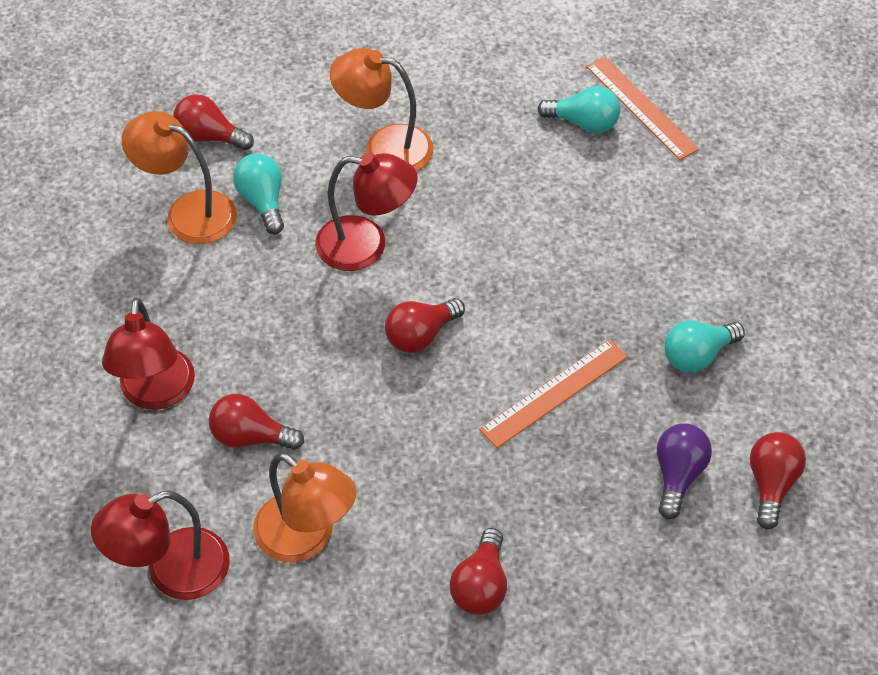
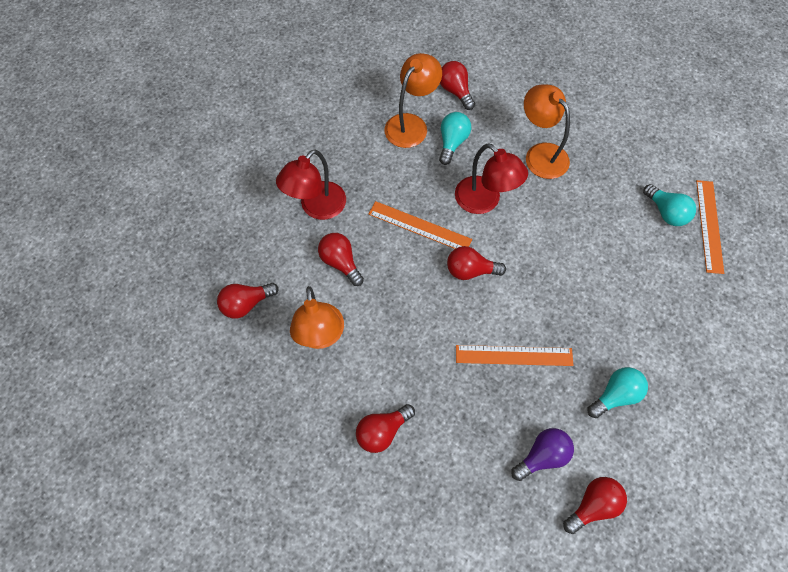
camera: 40 degrees right, 10 degrees up
(172, 572) = (246, 304): red lamp -> red light bulb
(188, 212) = (411, 124): orange lamp -> orange lamp turned 60 degrees clockwise
(313, 327) = (419, 226): none -> orange ruler
(697, 355) = (615, 395): turquoise light bulb -> turquoise light bulb turned 135 degrees clockwise

